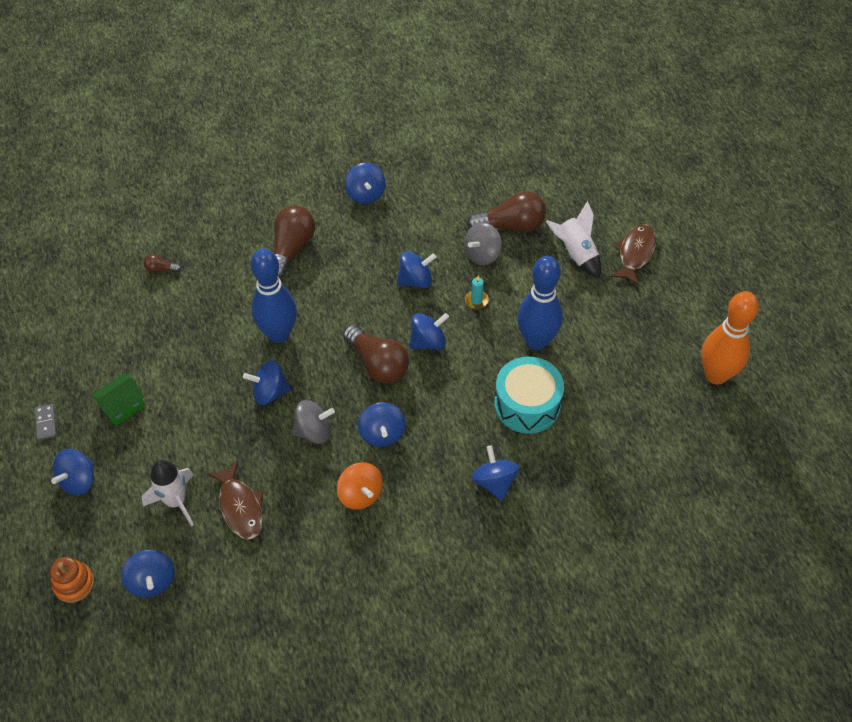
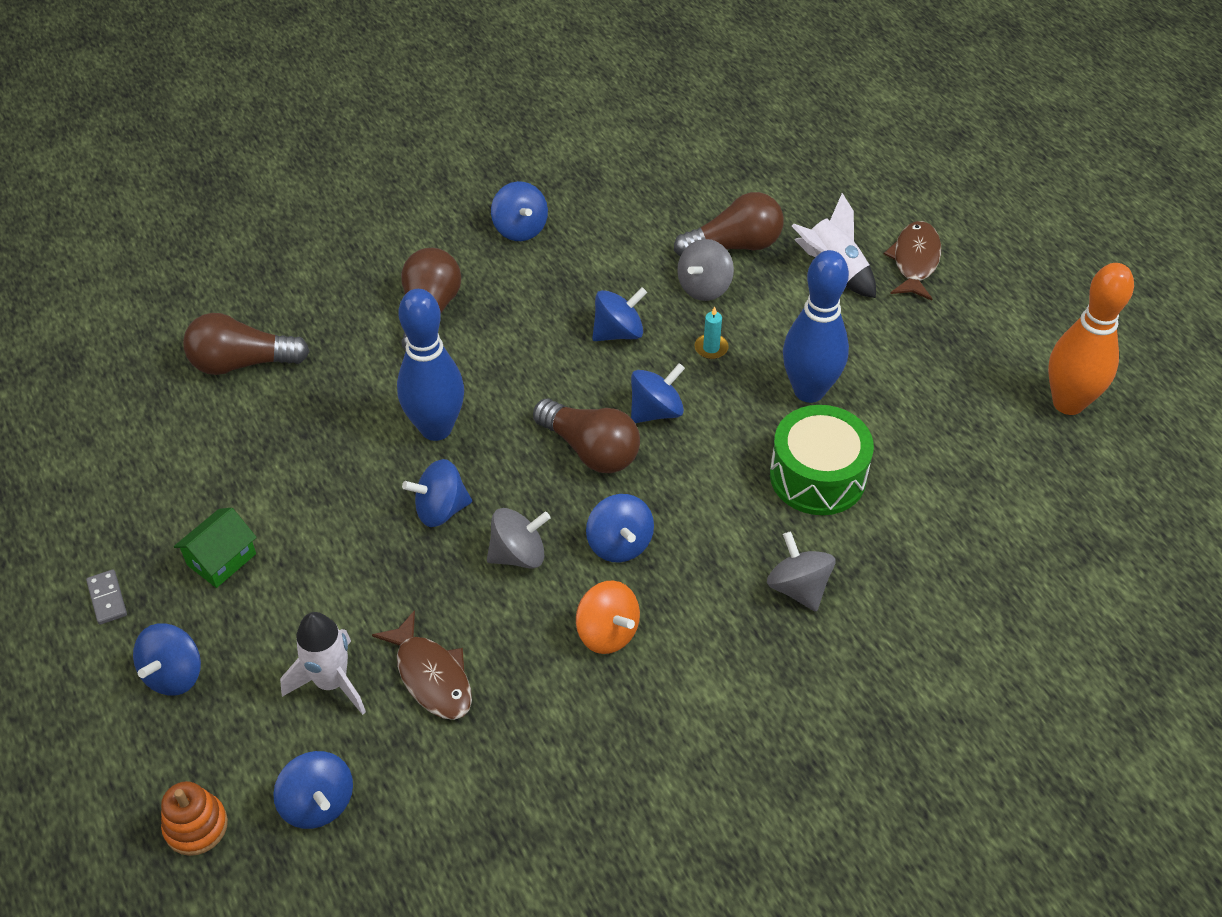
camera: 10 degrees left, 5 degrees down
(161, 269) = (242, 363): brown light bulb -> brown light bulb, size x2.21
(494, 482) = (798, 588): blue spinning top -> grey spinning top
(527, 404) = (817, 476): turquoise drum -> green drum

